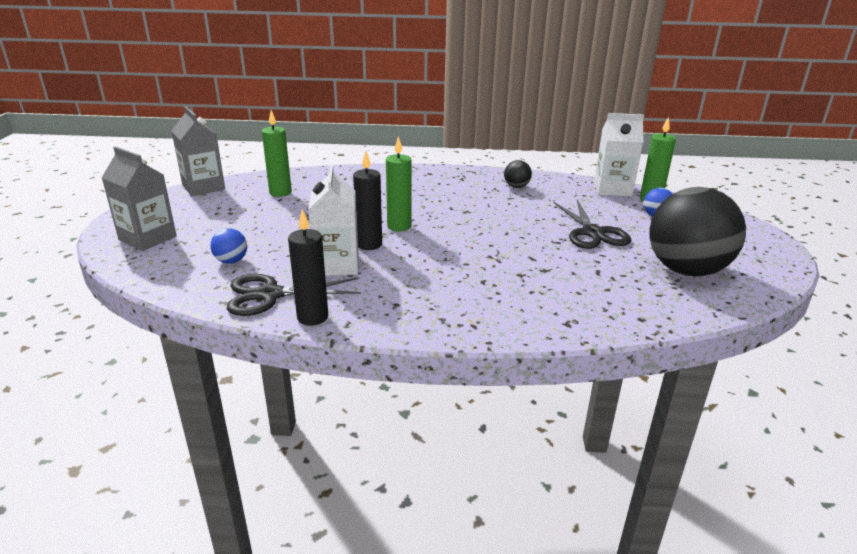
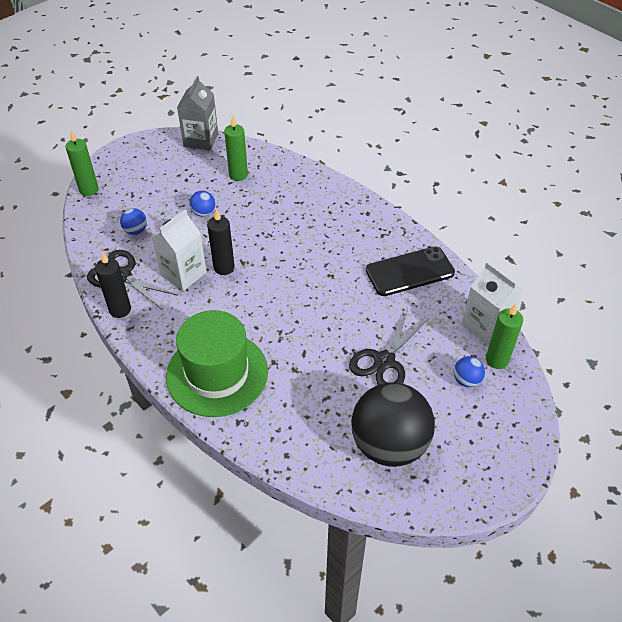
camera: 45 degrees right, 20 degrees up
(147, 238) = (118, 179): grey carton -> none
(286, 223) = (203, 213): none -> blue ball
(399, 226) = (265, 261): green candle -> green candle (89, 189)
(490, 306) = (217, 373): none -> green hat
(516, 186) = (410, 272): black ball -> black phone

